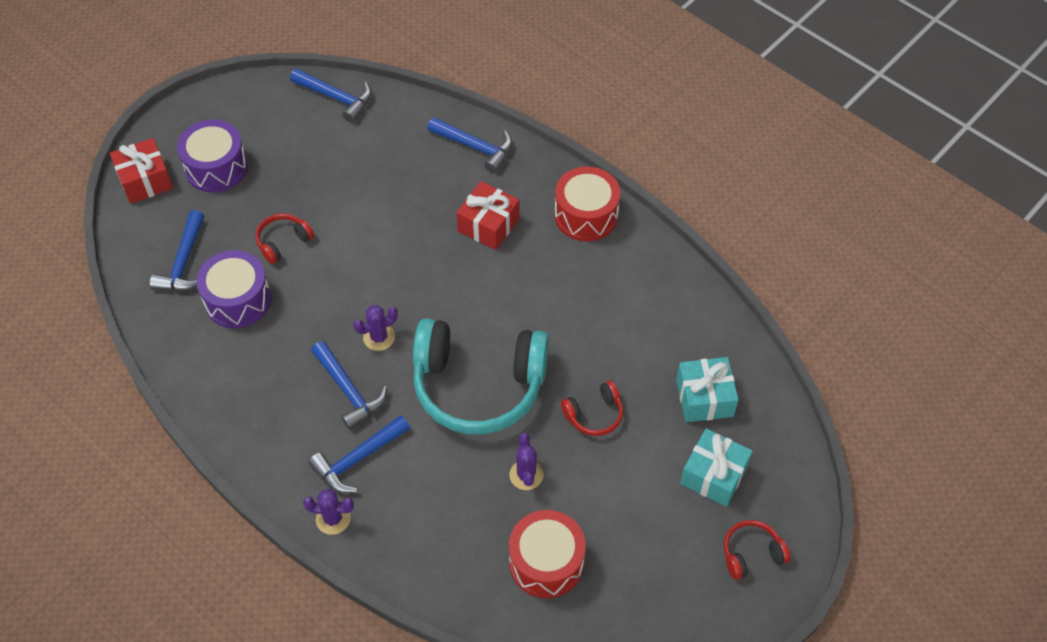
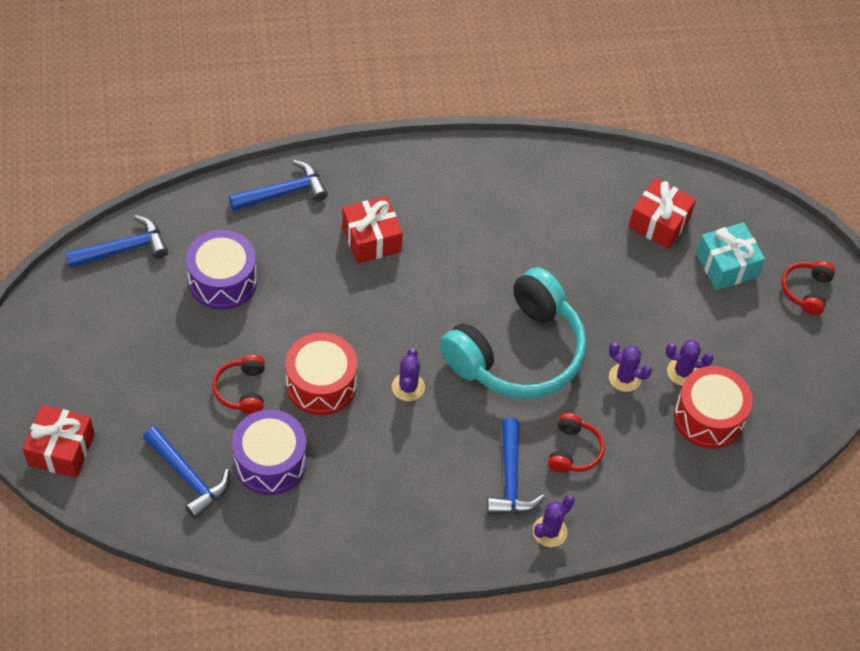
camera: 55 degrees left, 0 degrees up
(216, 167) = (106, 386): purple drum -> purple drum (223, 281)
(349, 391) = (440, 442): blue hammer -> none
(573, 513) = (683, 372): none -> purple cactus
(586, 215) = (426, 172): red drum -> red drum (321, 384)
(594, 414) = (611, 298): red headphones -> red headphones (573, 450)
(704, 398) = (659, 223): turquoise gift -> red gift

